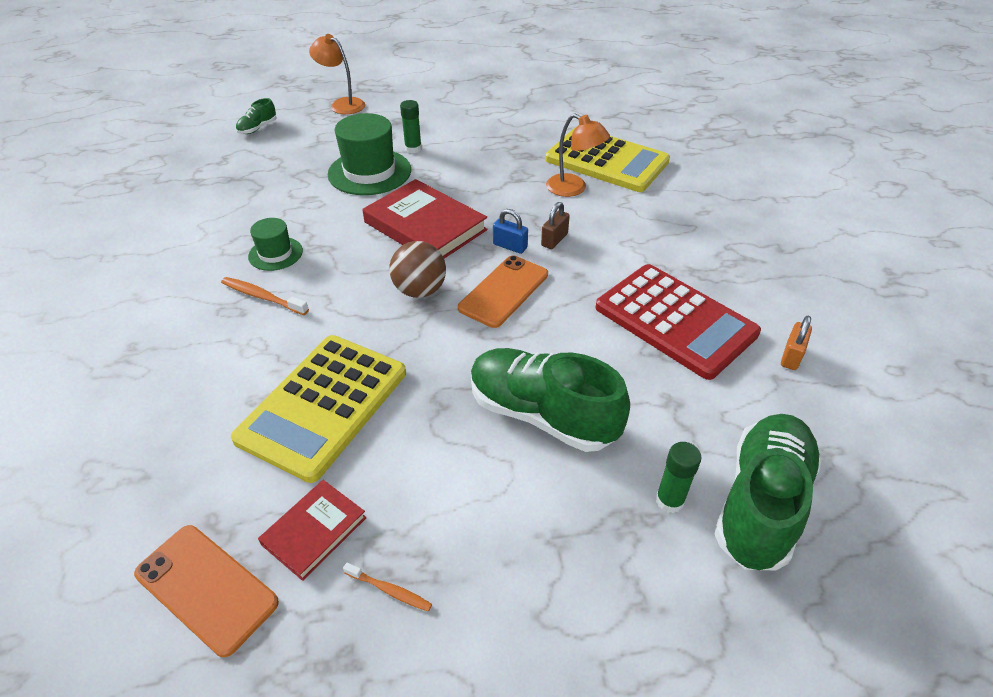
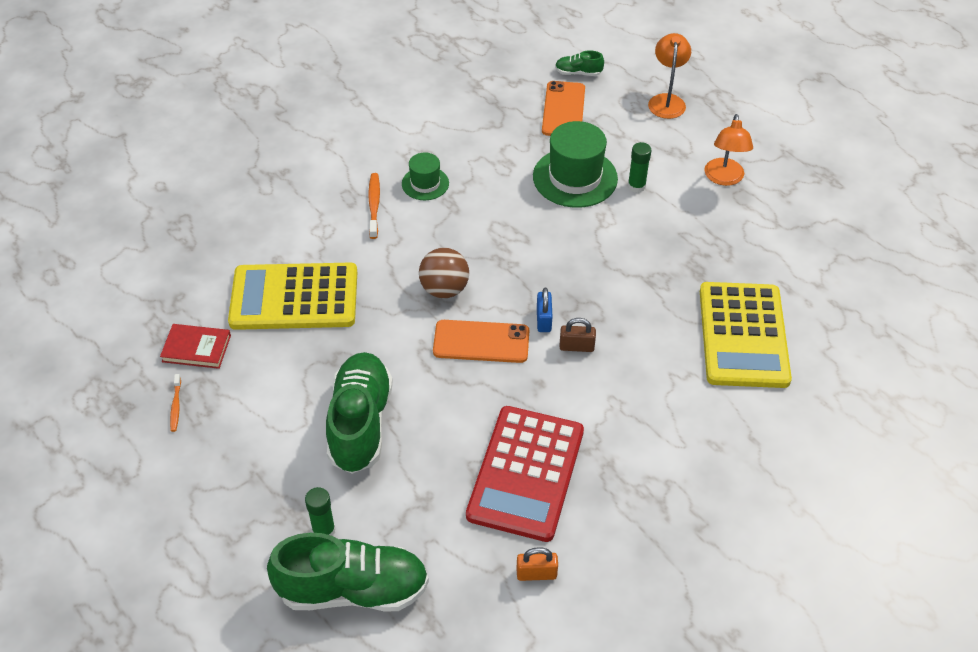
camera: 60 degrees right, 5 degrees up
(206, 588) = (136, 322): orange phone -> orange phone (563, 110)
(425, 226) = (528, 252): red book -> none
(573, 189) = (669, 329): orange lamp -> orange lamp (724, 178)

